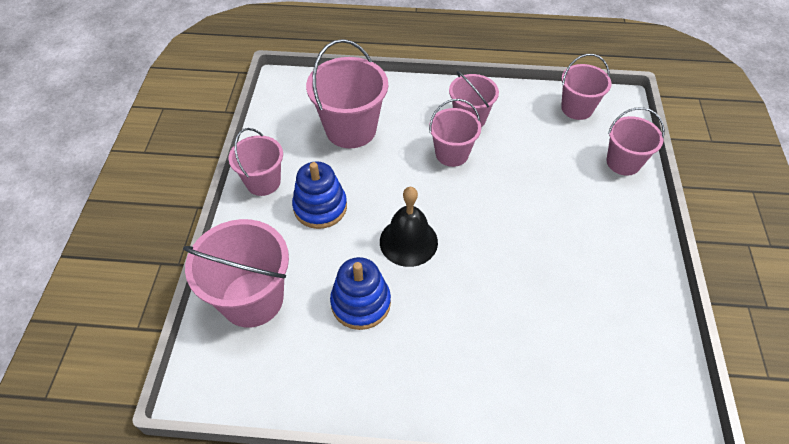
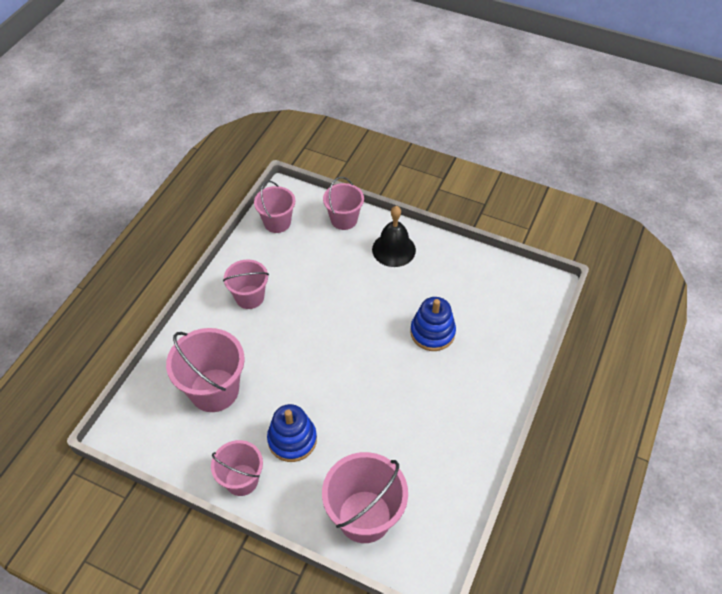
camera: 70 degrees left, 0 degrees up
(361, 303) = (398, 436): blue stacking toy -> blue stacking toy (432, 332)
(408, 241) = (355, 384): black bell -> black bell (393, 249)
(452, 154) = (281, 324): pink bucket -> none

